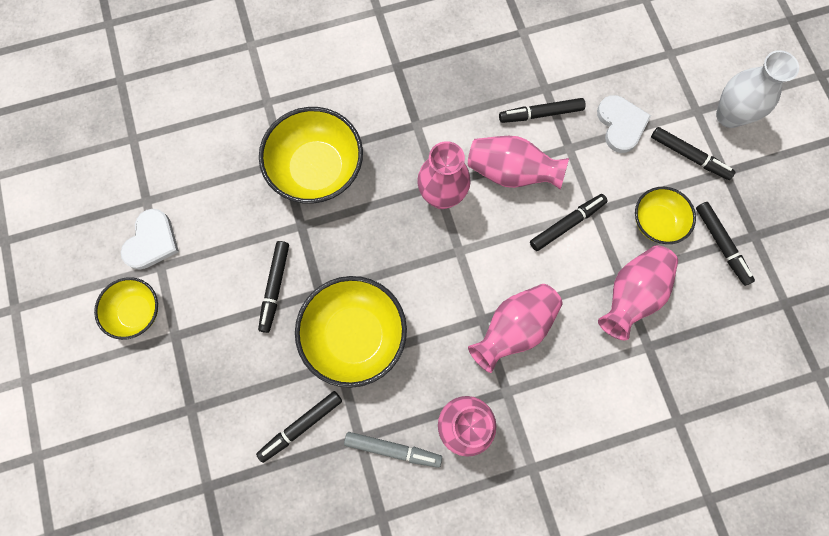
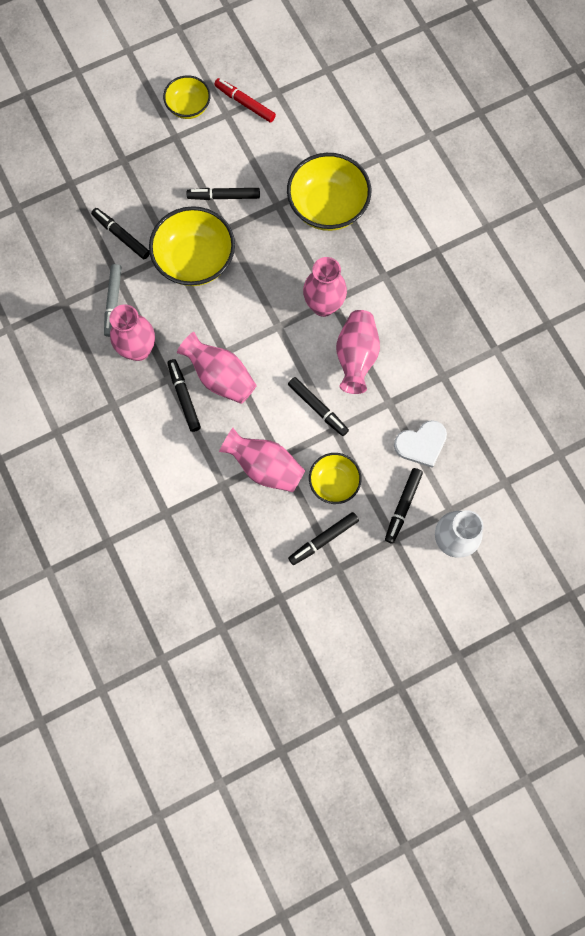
camera: 80 degrees right, 0 degrees up
(151, 241) = (245, 103): white heart -> red marker
(540, 114) = (416, 375): black marker -> black marker (184, 397)

